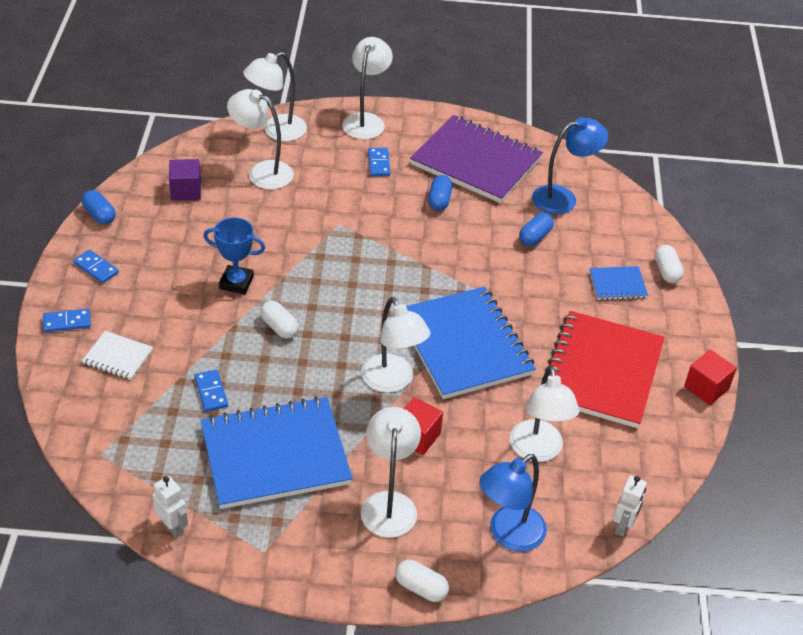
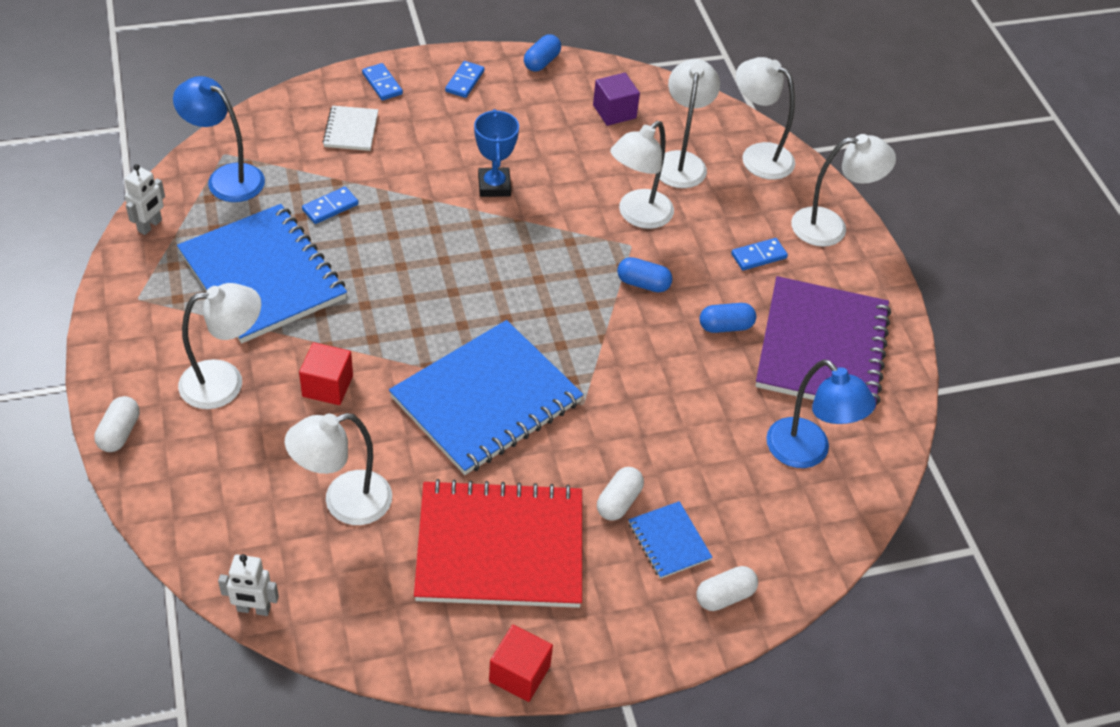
camera: 70 degrees right, 5 degrees up
(279, 327) = (443, 235): white capsule -> white capsule (619, 501)
(392, 381) = (402, 347): white lamp -> white lamp (638, 216)
(508, 535) = (210, 497): blue lamp -> blue lamp (226, 178)
(535, 237) = (712, 435): blue capsule -> blue capsule (643, 284)

